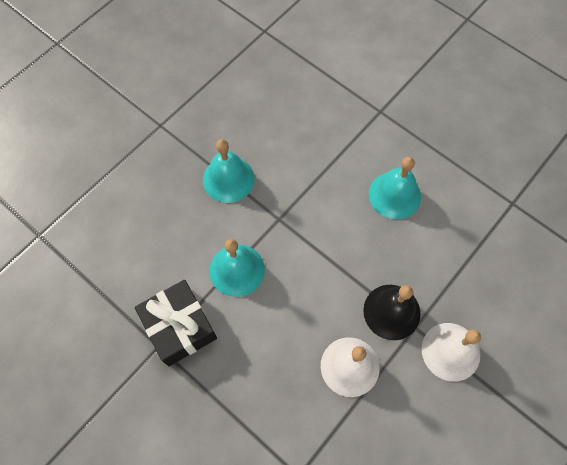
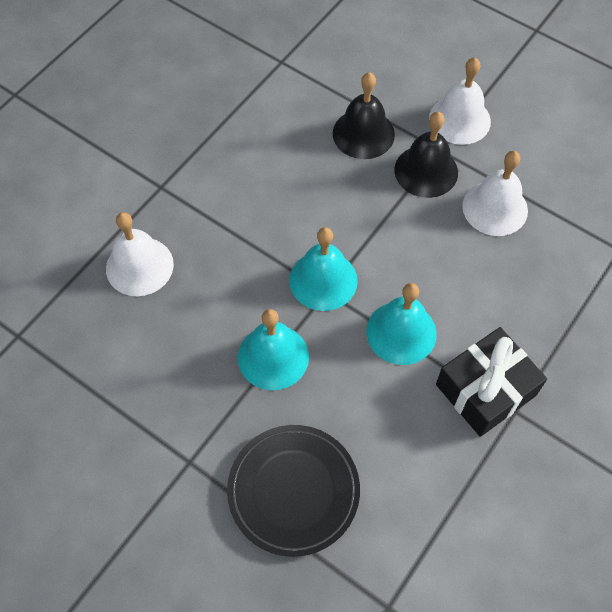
camera: 95 degrees left, 5 degrees down
(128, 185) = (293, 491): none -> black plate
(311, 98) = (139, 266): none -> white bell
(394, 195) = (280, 170): turquoise bell -> turquoise bell (323, 280)
(433, 263) = (363, 133): none -> black bell

